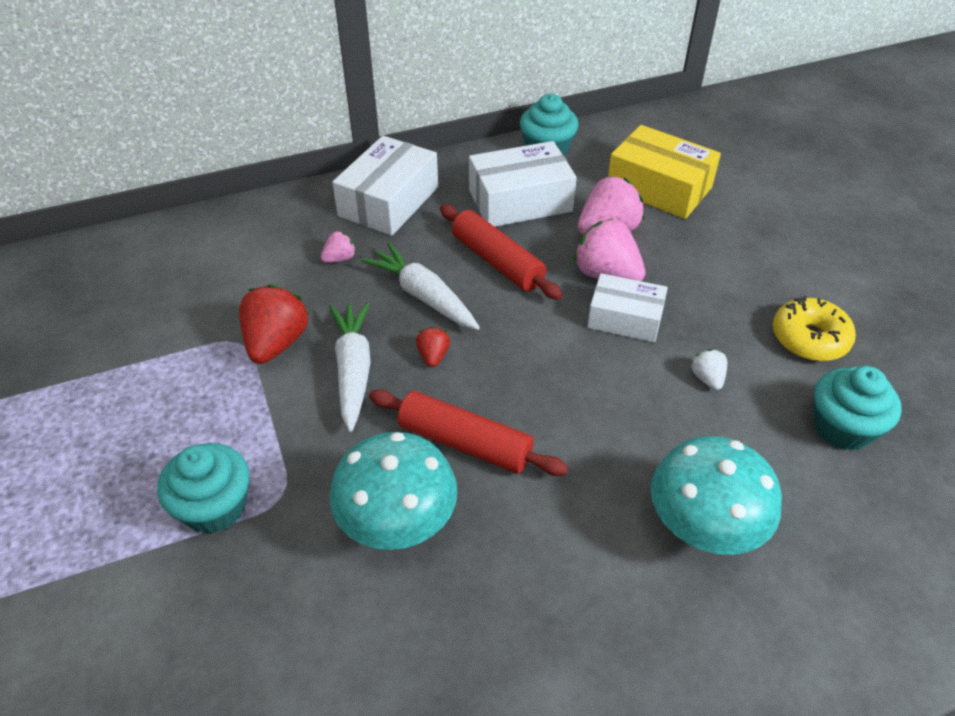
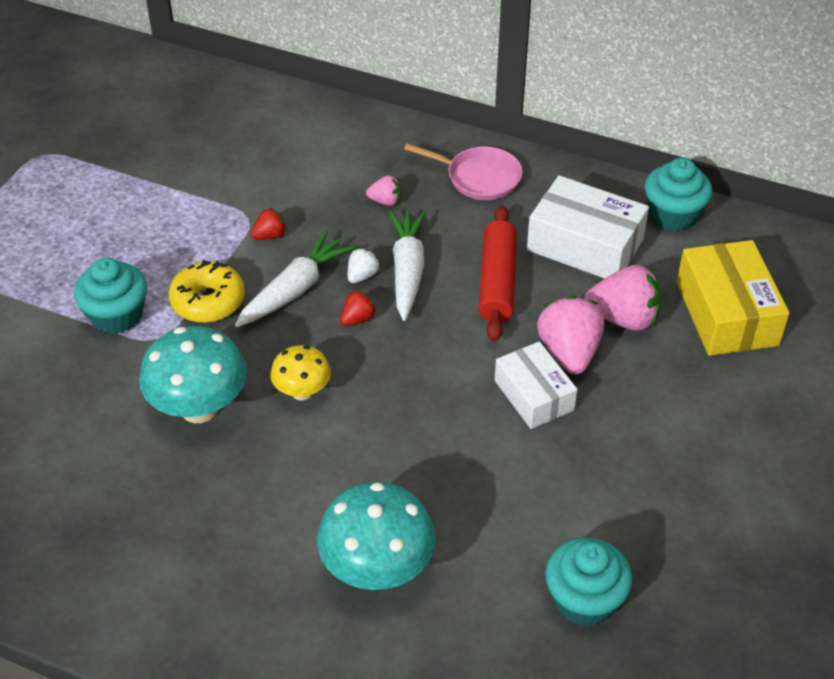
camera: 45 degrees right, 0 degrees up
(276, 343) = (270, 236): red strawberry -> red strawberry, size x0.51
(388, 201) = (479, 177): white box -> pink pan
(465, 442) = (302, 392): red rolling pin -> yellow mushroom
(707, 378) = (532, 484): white strawberry -> white strawberry (362, 276)
(809, 338) = (664, 523): yellow donut -> yellow donut (208, 301)

